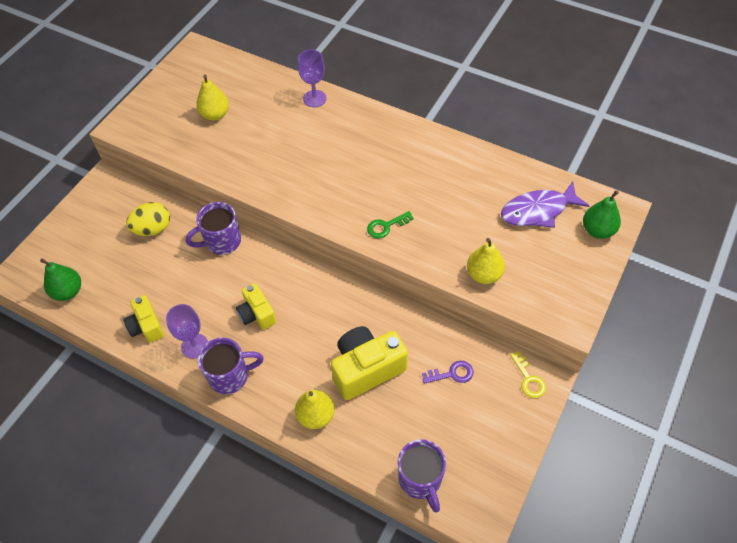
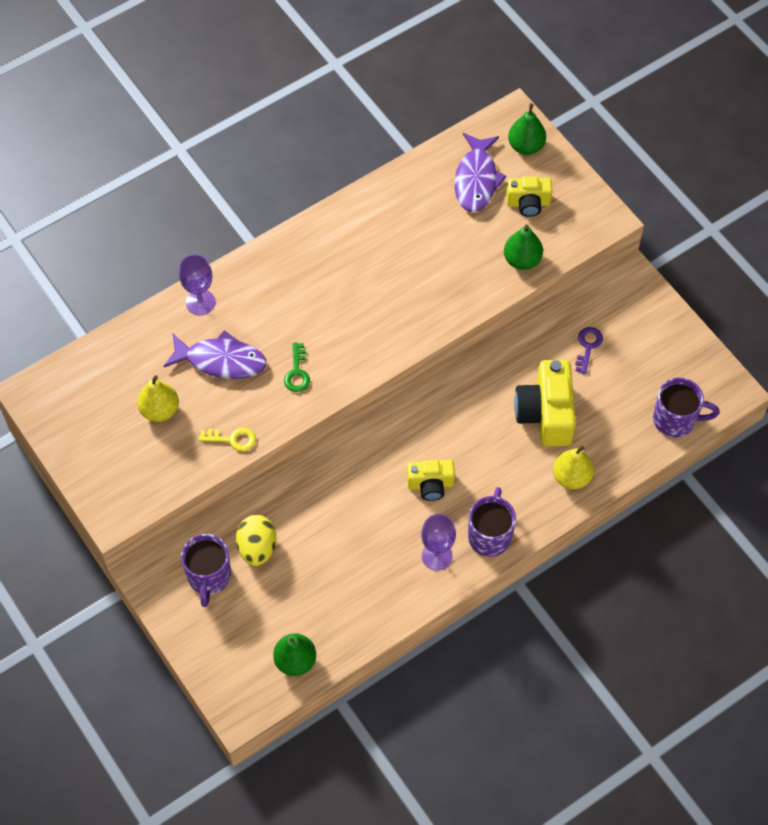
camera: 65 degrees left, 5 degrees up
(147, 326) = (387, 594): yellow camera -> yellow camera (528, 203)
(222, 242) = (317, 484): purple mug -> purple mug (209, 577)
(273, 129) = (221, 360): none -> purple fish
(386, 226) = (419, 313): green key -> green key (297, 372)
(483, 274) = (522, 260): yellow pear -> green pear
(529, 379) = (625, 289): yellow key -> yellow key (232, 439)

